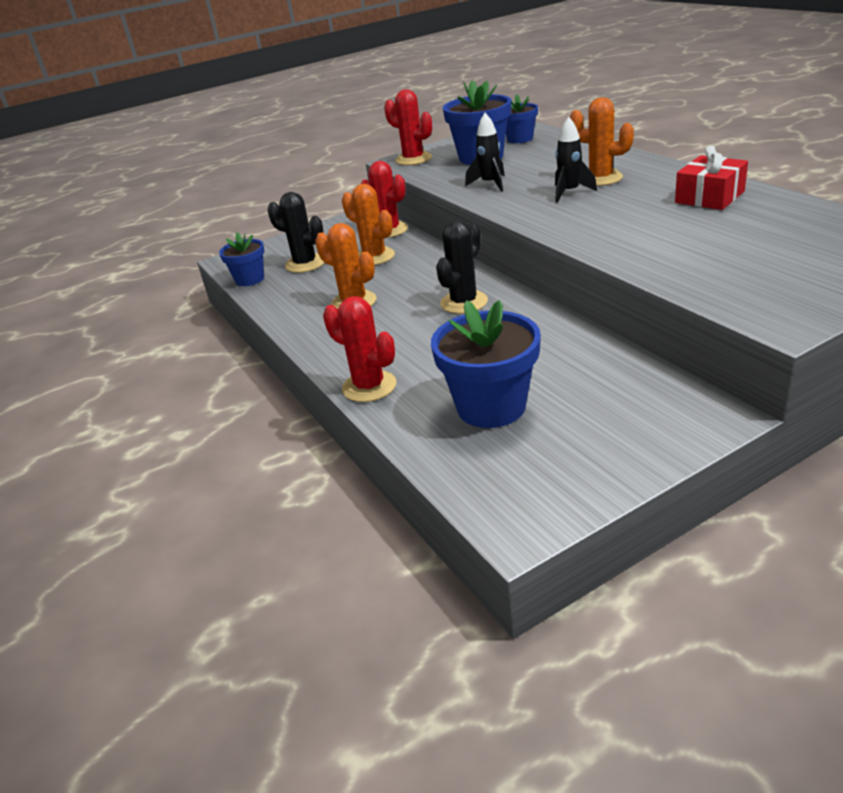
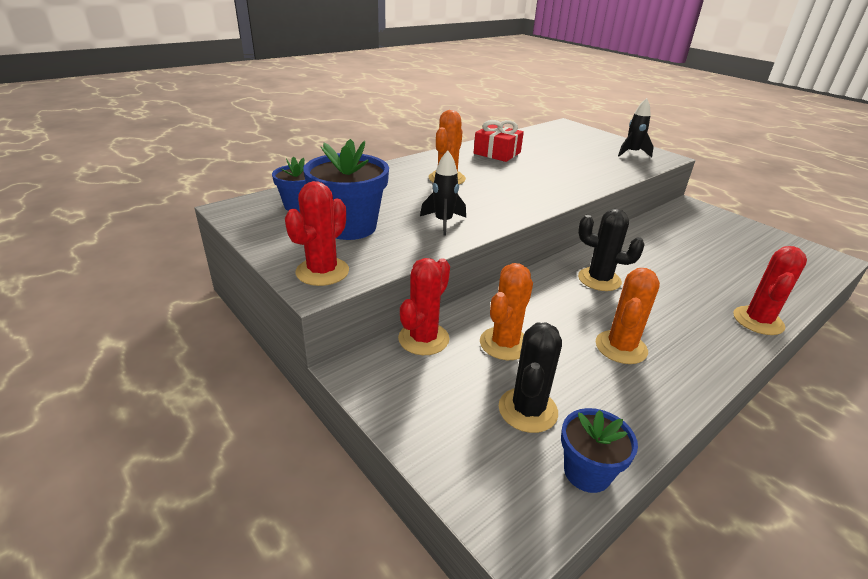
camera: 105 degrees left, 0 degrees up
(491, 407) = (738, 266): blue flower pot -> none
(569, 193) = (477, 190): black rocket -> black rocket (632, 153)

